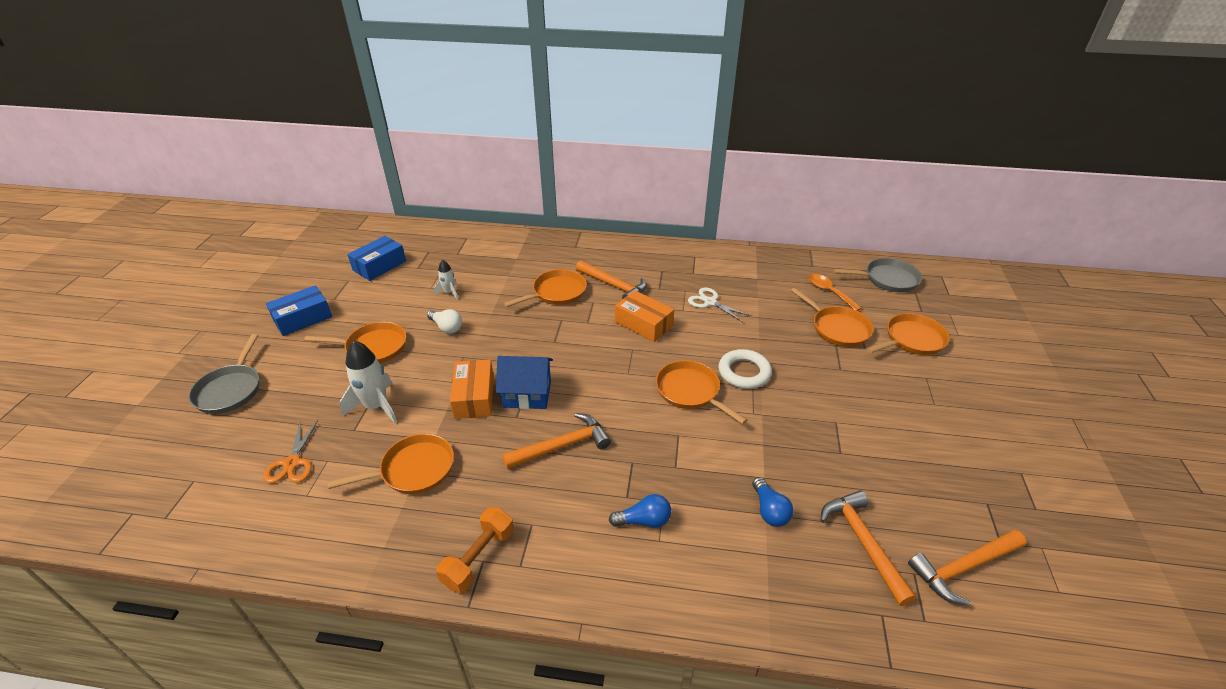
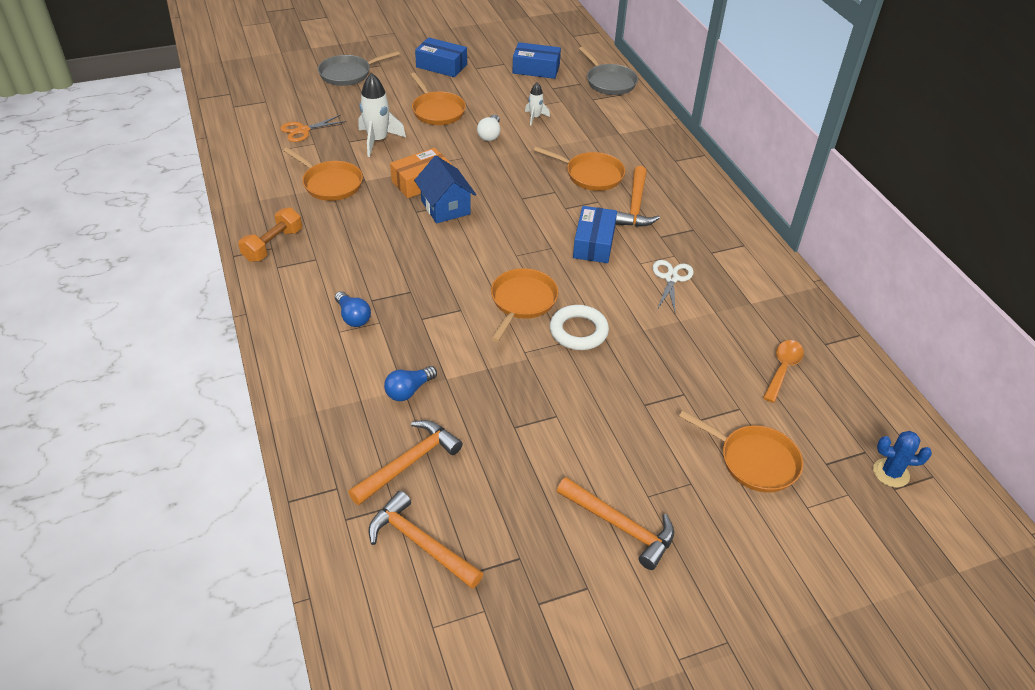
camera: 60 degrees right, 5 degrees up
(479, 558) = (273, 245): orange dumbbell -> orange dumbbell turned 60 degrees counterclockwise
(562, 446) = (401, 246): orange hammer -> orange hammer (620, 526)
(643, 324) = (594, 243): orange box -> blue box
(837, 328) = (716, 389): orange pan -> none
(887, 279) = (866, 420): grey pan -> grey pan (609, 82)
(935, 290) = (891, 473): none -> blue cactus

